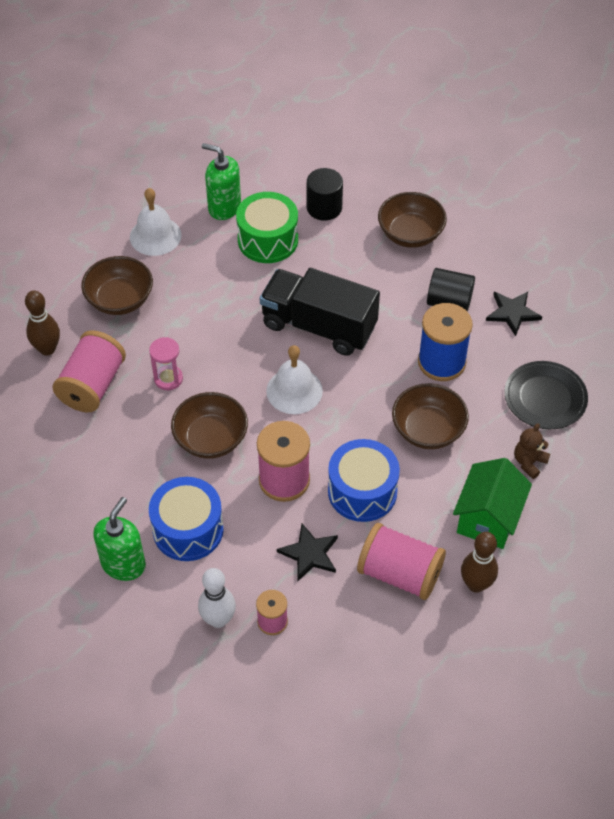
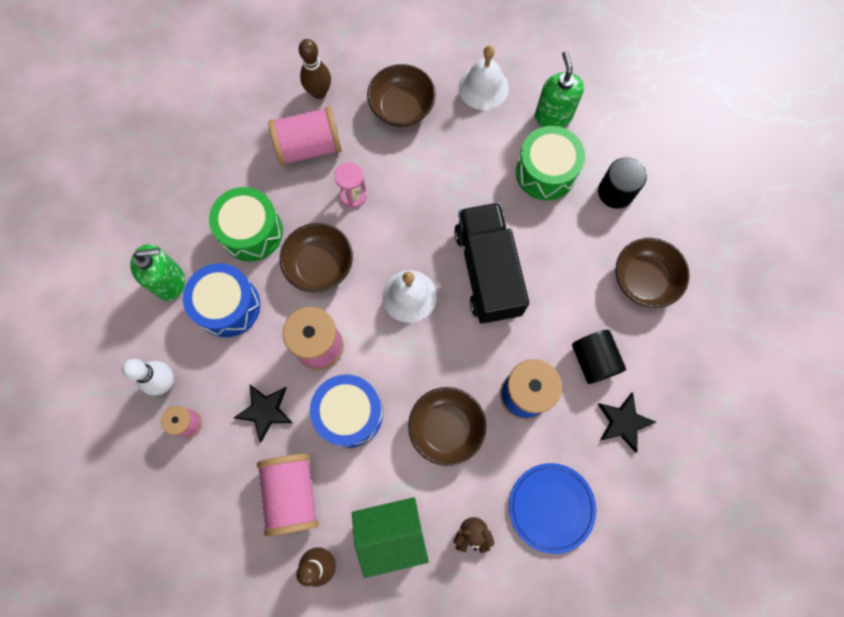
camera: 55 degrees right, 20 degrees up
(133, 473) = (251, 232): none -> green drum
(545, 397) = (551, 507): black plate -> blue plate

